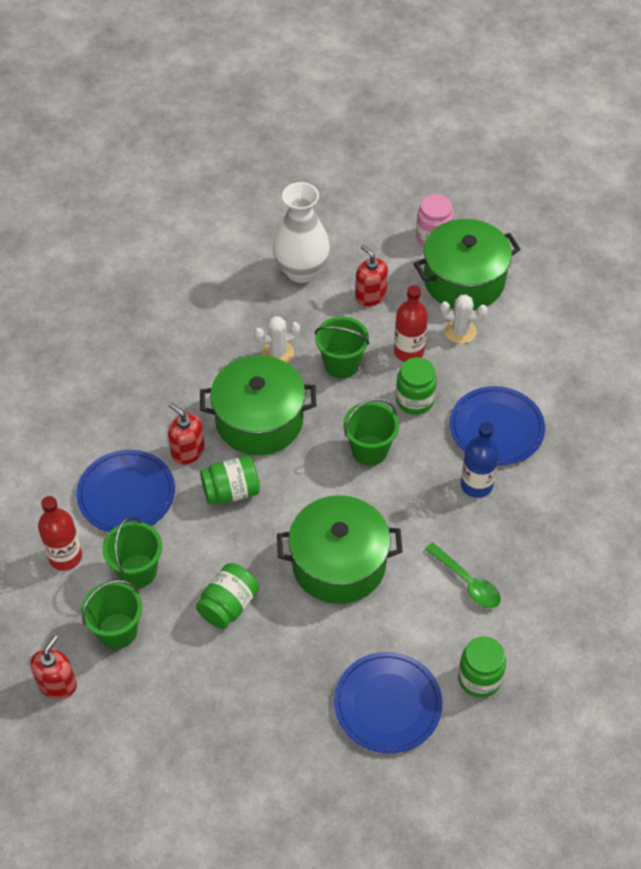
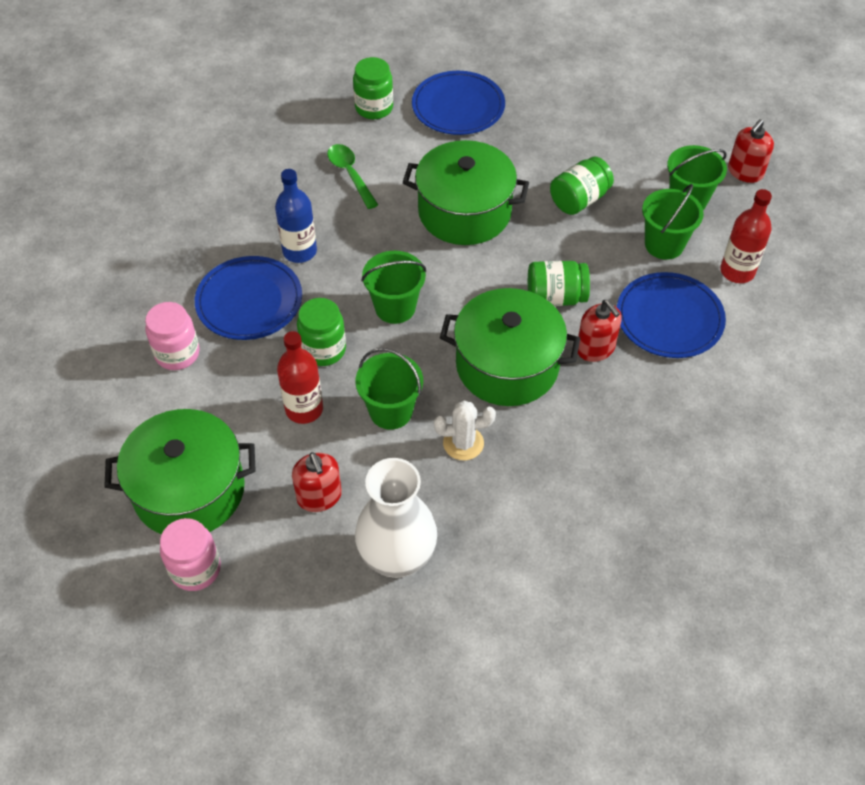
camera: 165 degrees left, 0 degrees up
(460, 331) = (230, 421): white cactus -> none
(530, 371) = (177, 353): none -> pink jar

